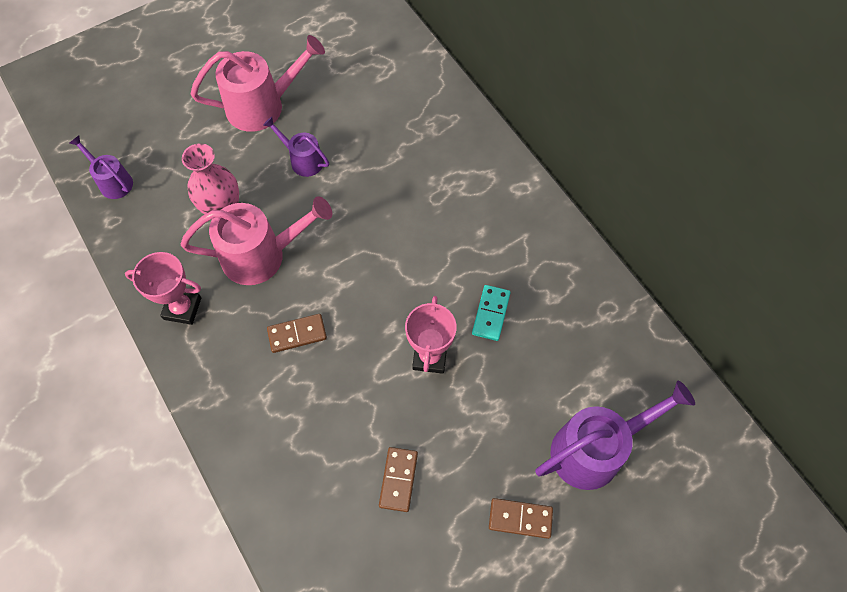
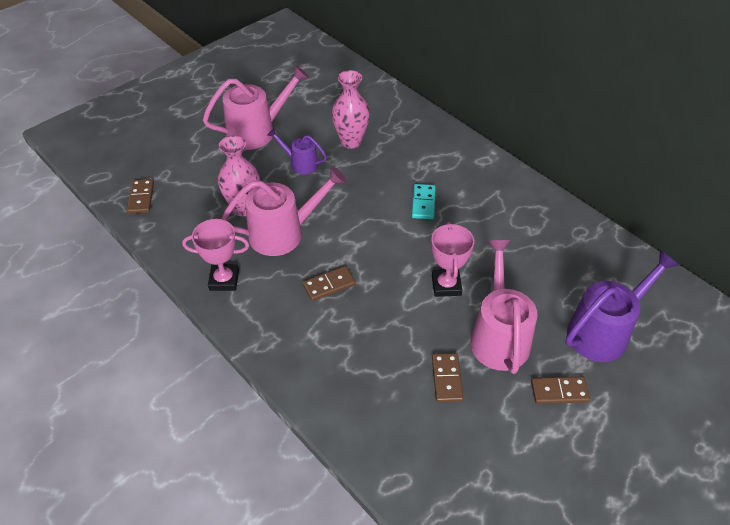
camera: 10 degrees left, 15 degrees down
(112, 181) = (141, 198): purple watering can -> brown domino
(369, 137) = (351, 141): none -> pink vase
(472, 434) = (498, 335): none -> pink watering can
(491, 313) = (487, 248): turquoise domino -> turquoise domino (423, 203)

